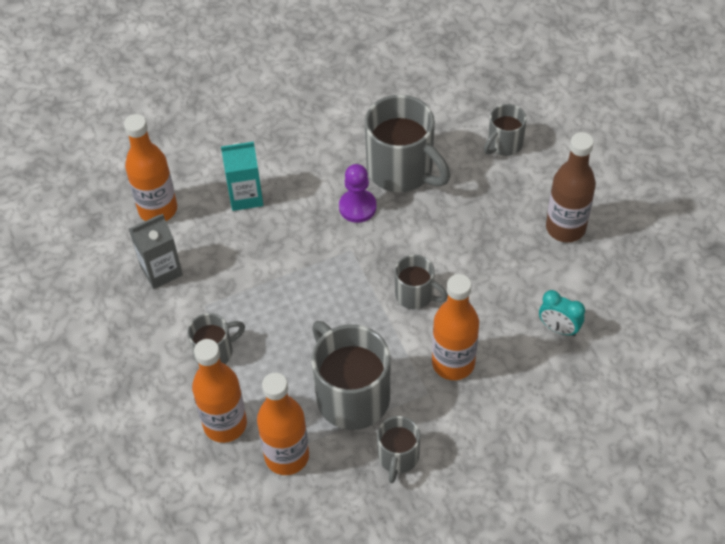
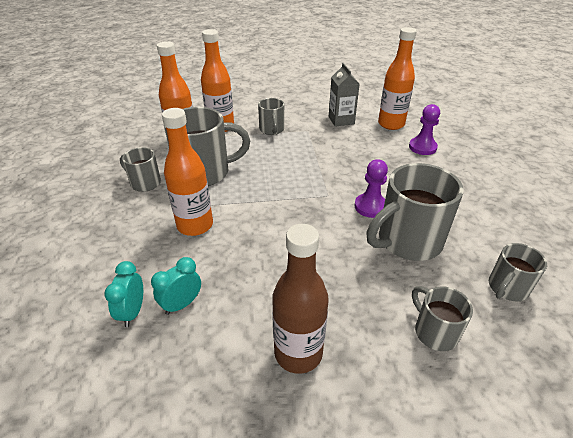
camera: 105 degrees right, 15 degrees down
(212, 170) = (422, 147): none -> purple pawn
(245, 196) = (395, 157): turquoise carton -> none
(416, 295) = (269, 220): grey mug -> grey mug (507, 288)
(584, 363) = (133, 312): none -> turquoise clock

